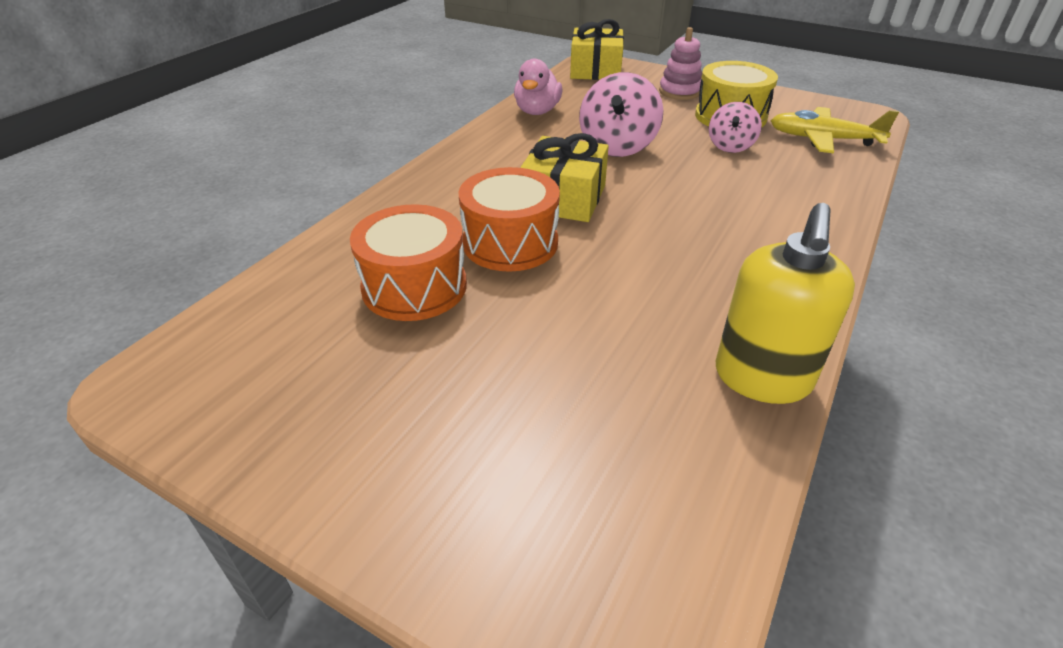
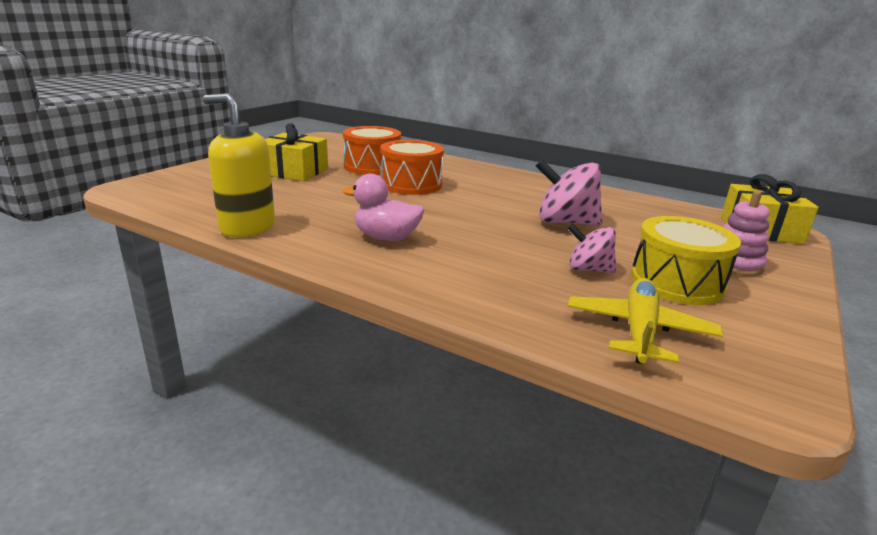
camera: 90 degrees right, 15 degrees down
(537, 111) = (624, 201): pink duck -> pink duck (386, 238)
(563, 198) = (468, 199): yellow gift -> yellow gift (294, 171)

